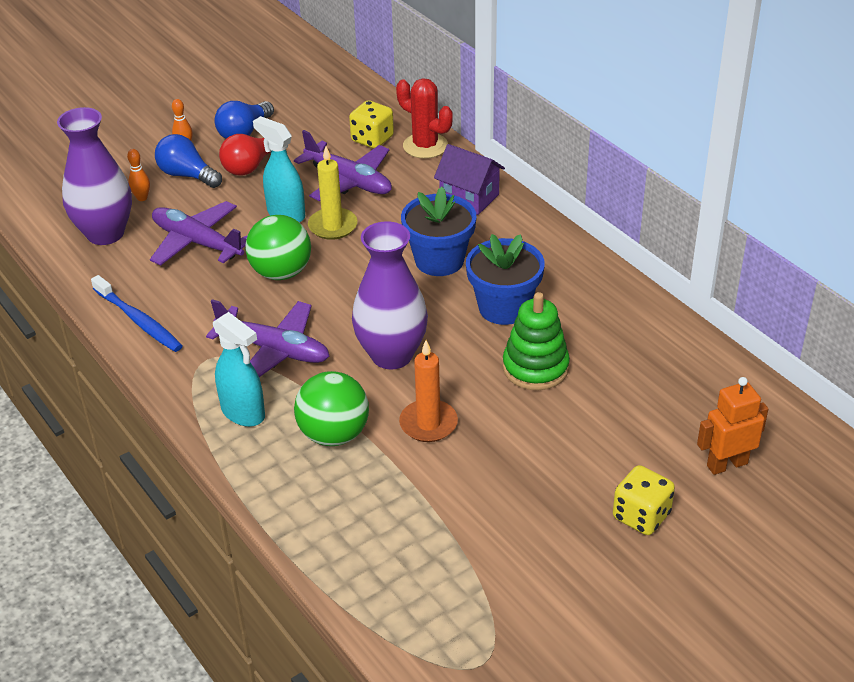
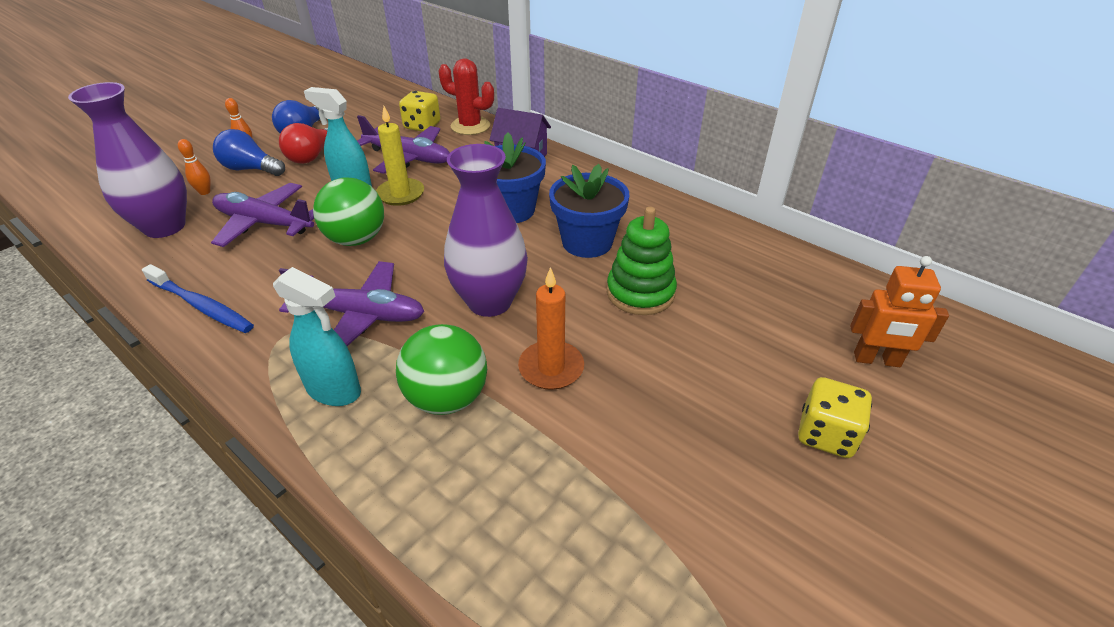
camera: 15 degrees left, 0 degrees up
(727, 464) = (877, 360): orange robot -> orange robot turned 135 degrees counterclockwise

